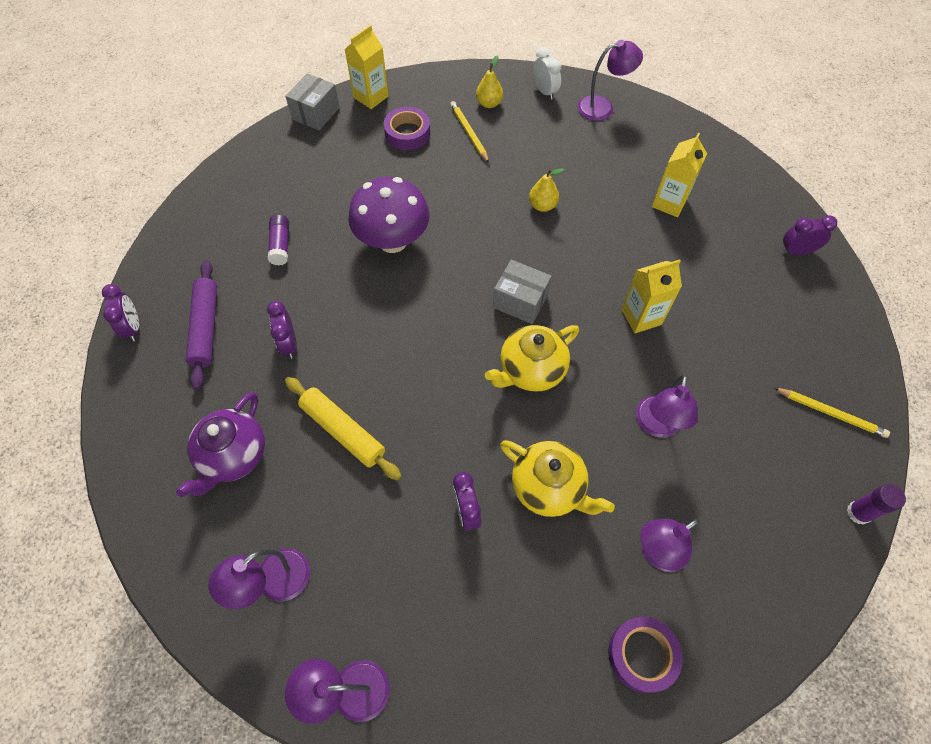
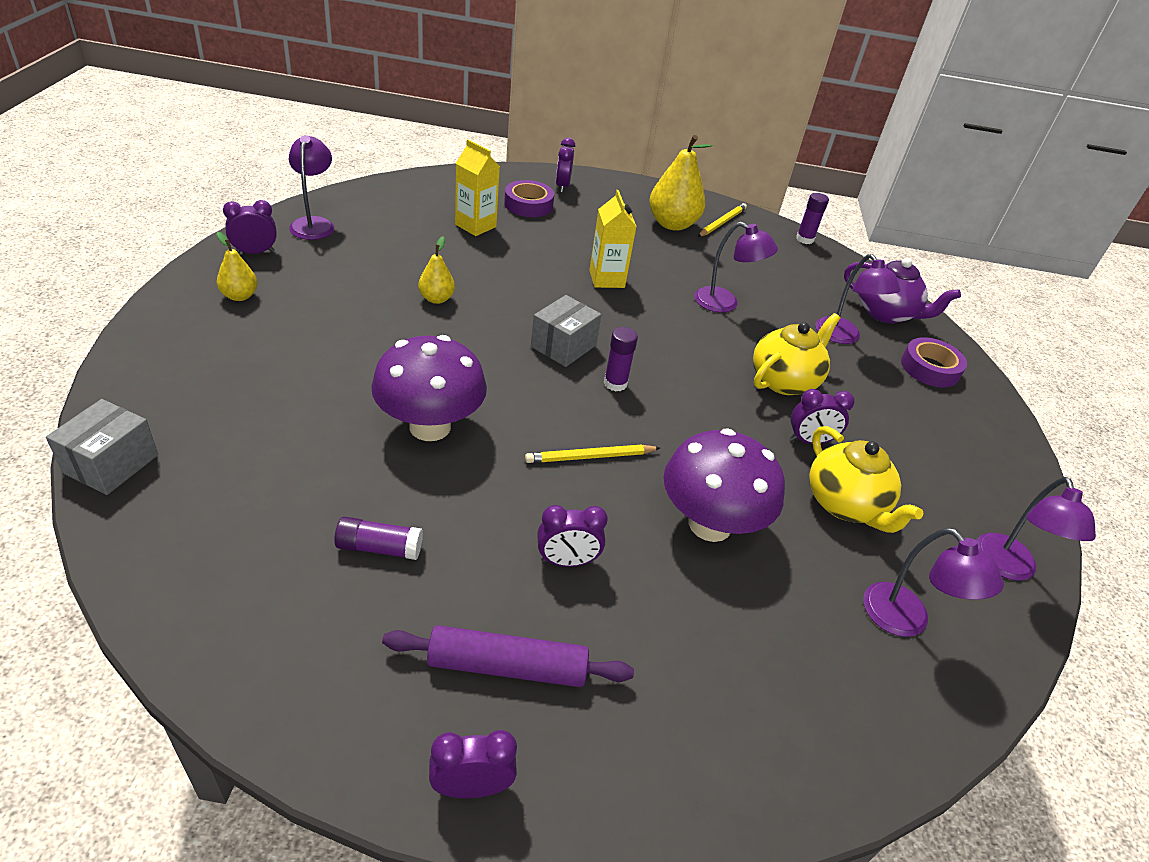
camera: 85 degrees left, 20 degrees down
(233, 456) = (737, 648): purple teapot -> purple teapot (885, 313)
(316, 113) = (111, 464): grey box -> grey box turned 75 degrees clockwise
(343, 431) = (709, 524): yellow rolling pin -> purple mushroom
(371, 97) = (128, 396): yellow carton -> none
(407, 133) = (238, 375): purple tape -> purple tape (528, 205)
(469, 133) = (281, 323): yellow pencil -> yellow pencil (590, 457)
(486, 346) = (615, 383): none -> purple glue stick
(531, 370) = (653, 360): yellow teapot -> yellow teapot (845, 505)
(544, 91) = (255, 252): white clock -> purple clock
(789, 362) = (672, 224): none -> yellow pear

